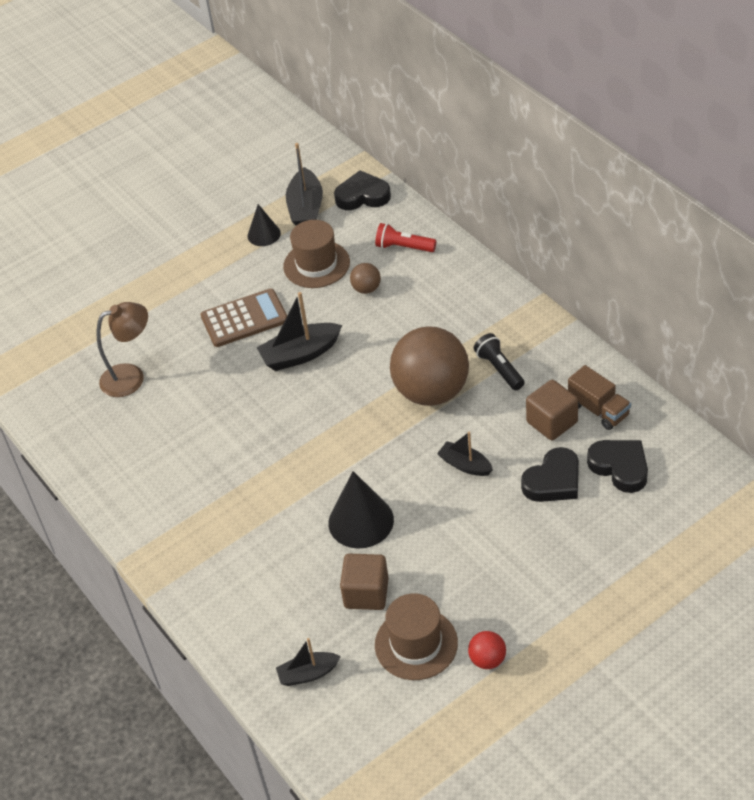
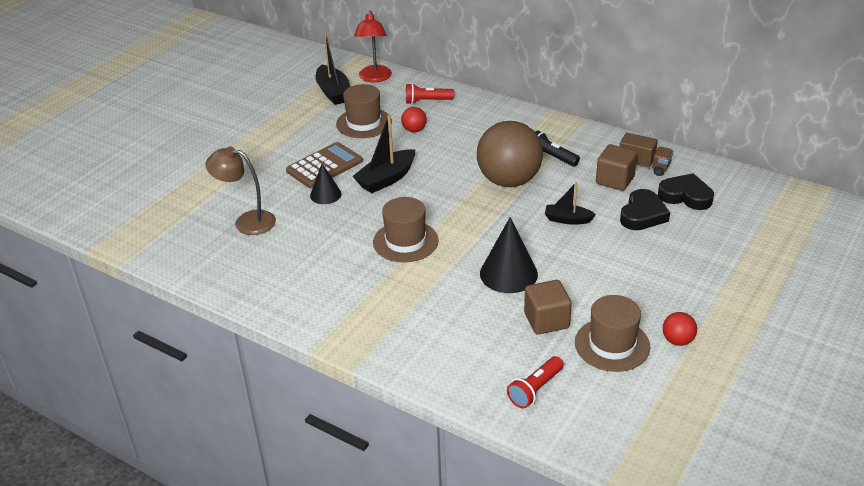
camera: 25 degrees left, 10 degrees down
(131, 377) = (247, 222): brown lamp -> brown lamp turned 120 degrees counterclockwise
(264, 234) = (308, 113): black cone -> black cone (325, 194)
(277, 448) = (405, 241): none -> brown hat
(308, 674) = (535, 389): black boat -> red flashlight
(362, 196) = (374, 78): black heart -> red lamp
(366, 289) = (414, 130): brown ball -> red ball

